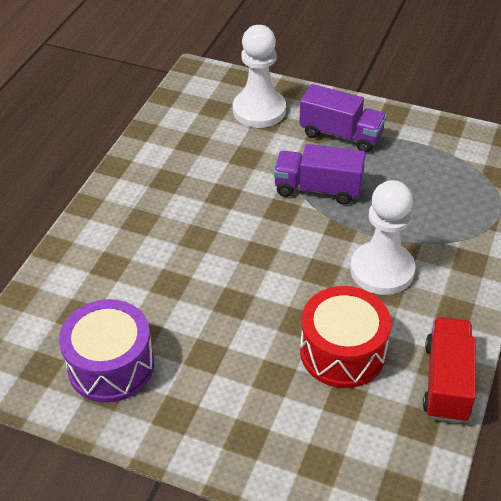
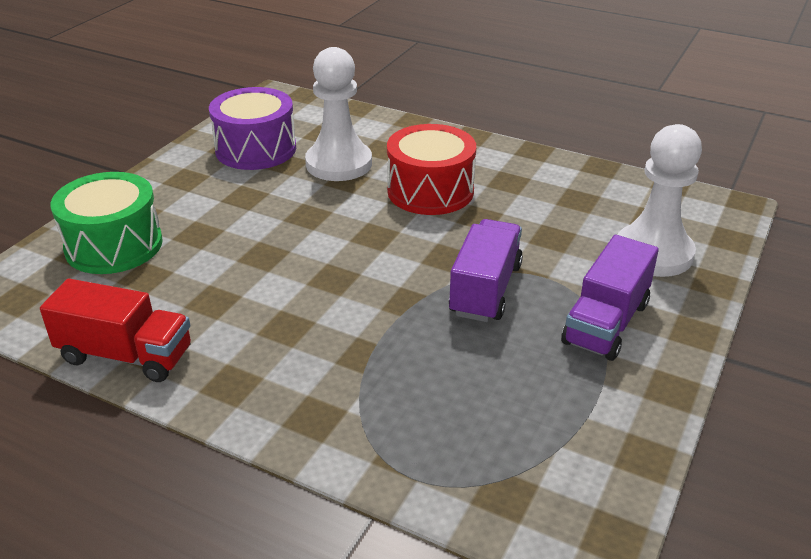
camera: 95 degrees right, 10 degrees down
(303, 440) = (114, 245): none -> green drum
(342, 352) = (208, 281): red drum -> red drum (430, 191)
(382, 270) = (322, 327): white pawn -> white pawn (339, 164)

